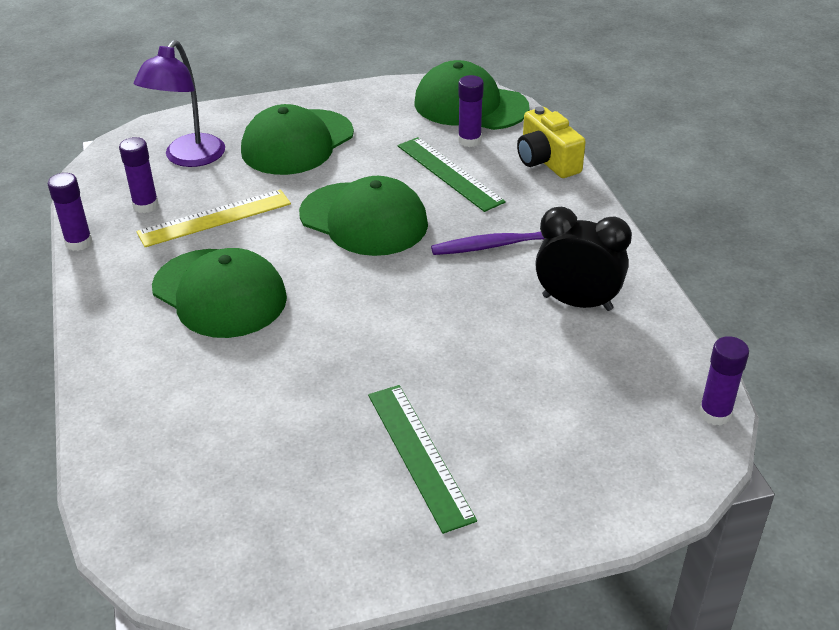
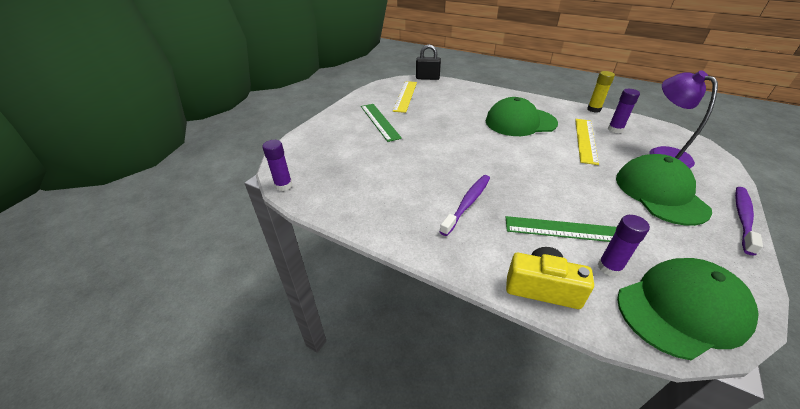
camera: 135 degrees right, 0 degrees up
(79, 242) = (594, 109): purple glue stick -> yellow glue stick
(110, 535) = (427, 78): none -> black padlock
(263, 500) = (405, 96): none -> yellow ruler
(289, 99) = (743, 218): none -> purple toothbrush
(364, 219) = (542, 175): green cap -> none
(419, 455) = (380, 121): green ruler -> green ruler turned 45 degrees clockwise
(577, 302) = (392, 197): black clock -> none

